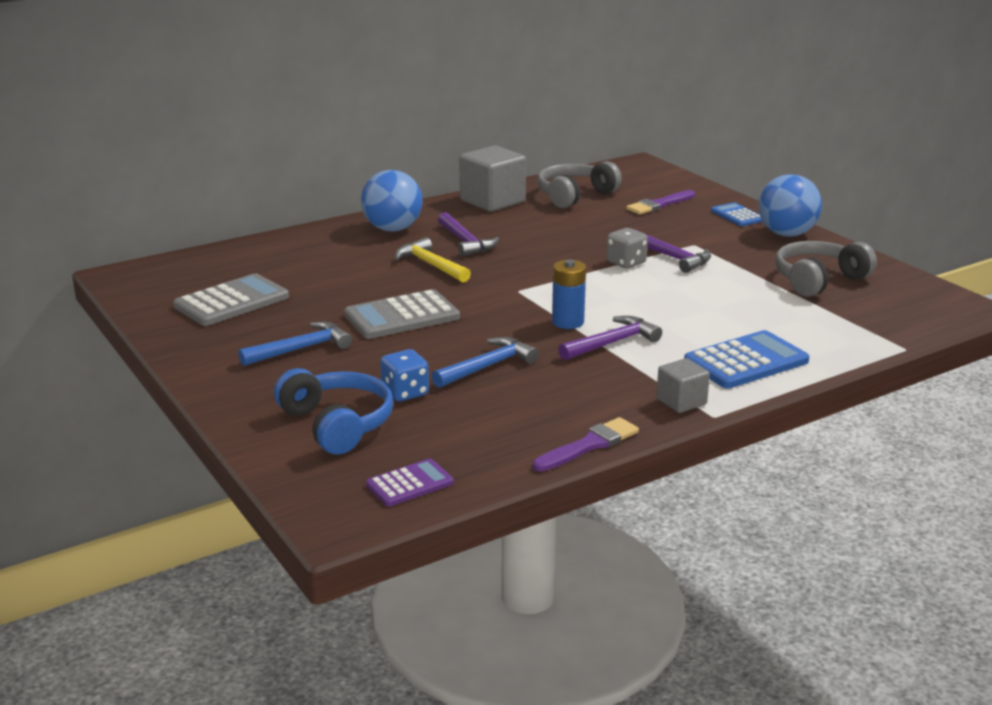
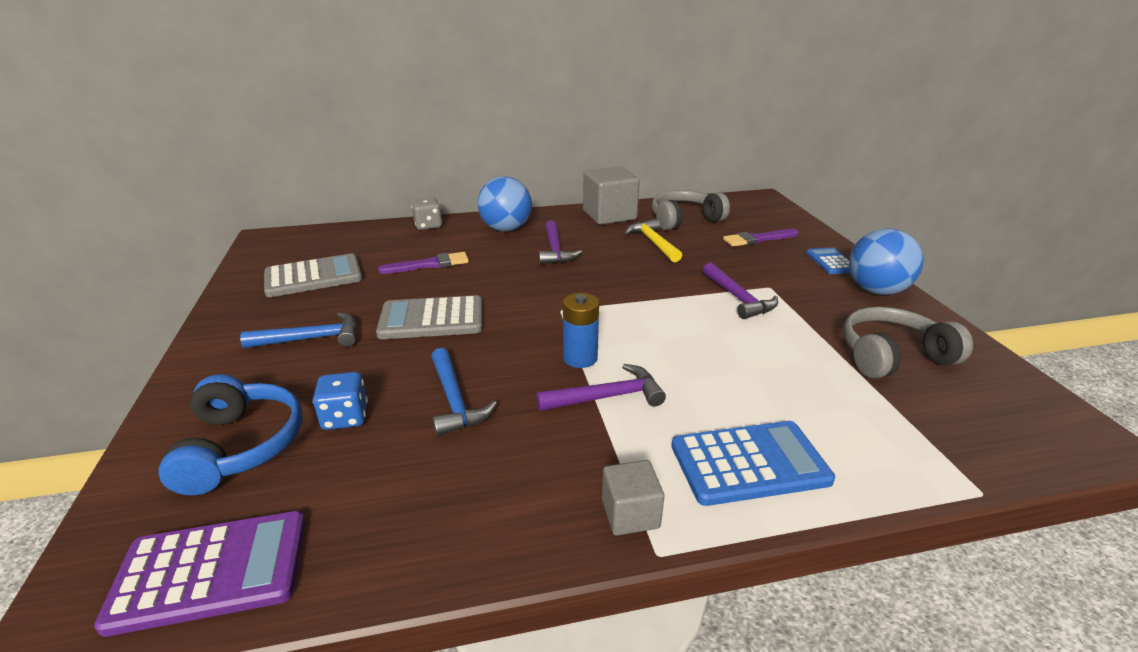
camera: 20 degrees right, 5 degrees up
(409, 484) = (211, 571): purple calculator -> purple calculator, size x1.70
(431, 265) = (506, 268): yellow hammer -> yellow hammer (653, 243)
(487, 367) = (454, 400): blue hammer -> blue hammer turned 90 degrees clockwise
(589, 445) = (465, 564): purple brush -> purple brush (429, 264)
(626, 263) = (687, 296): grey dice -> grey dice (428, 225)

